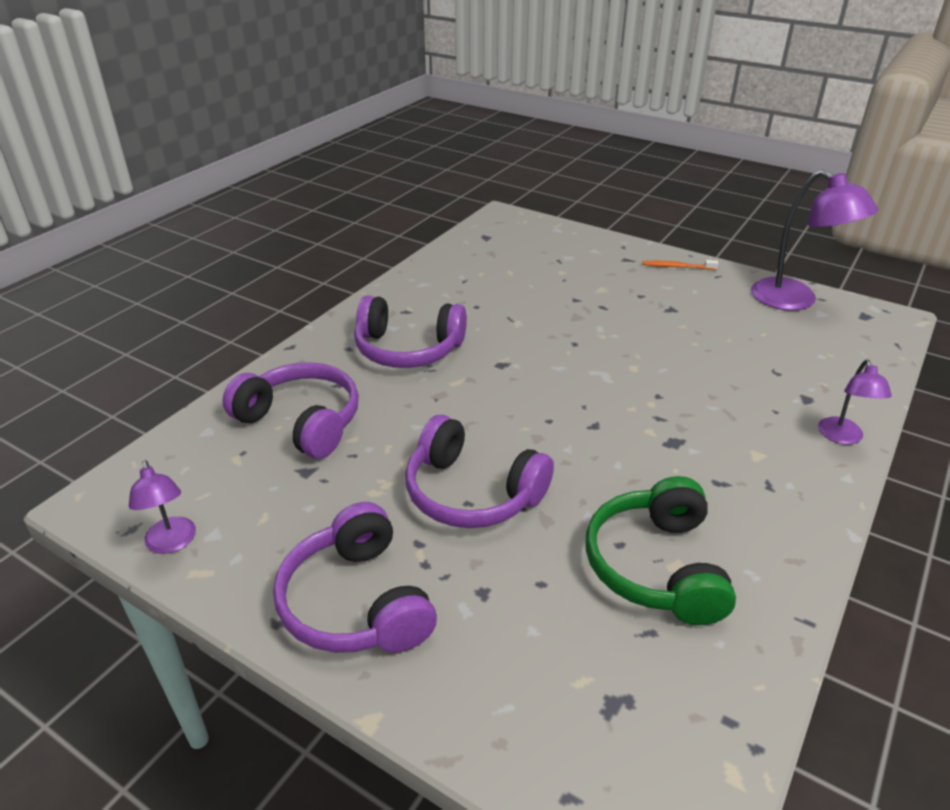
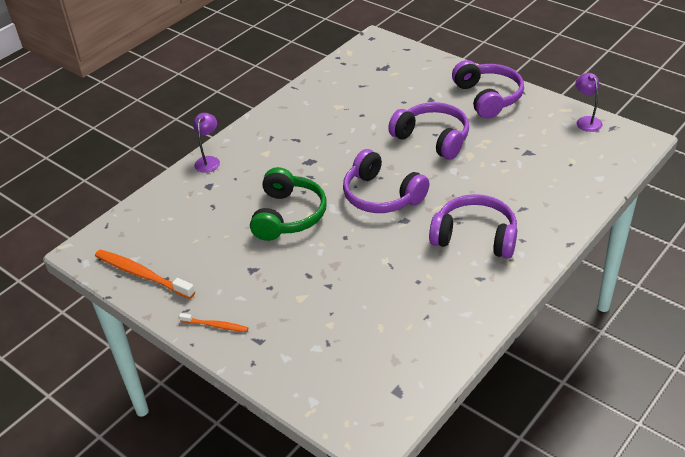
camera: 170 degrees left, 5 degrees up
(301, 422) = (540, 182): purple headphones -> purple headphones (381, 195)
(656, 566) = (348, 106): green headphones -> green headphones (288, 215)
(795, 300) = (142, 274): purple lamp -> orange toothbrush

